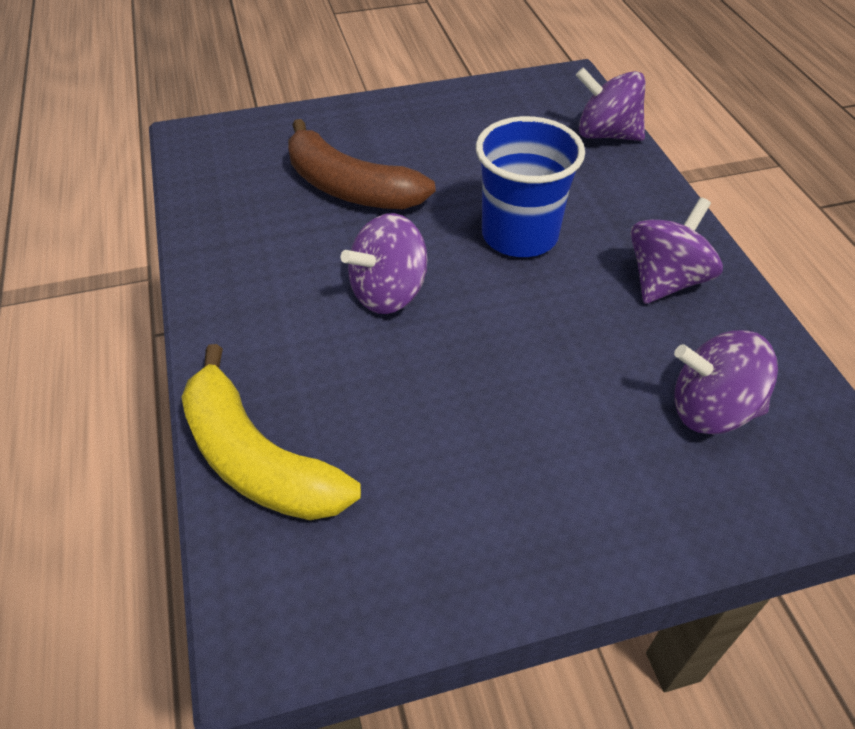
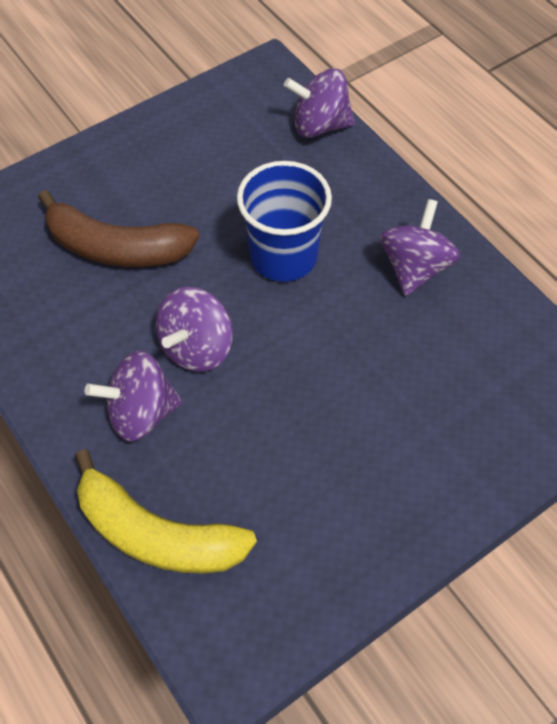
camera: 20 degrees left, 10 degrees up
(711, 410) = (481, 376): purple spinning top -> purple spinning top (141, 412)

